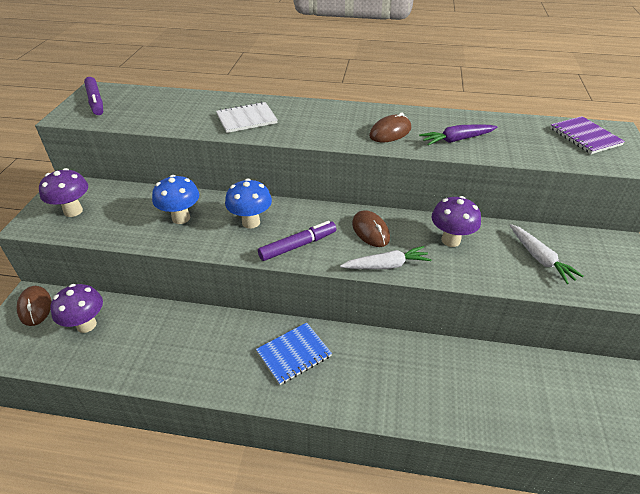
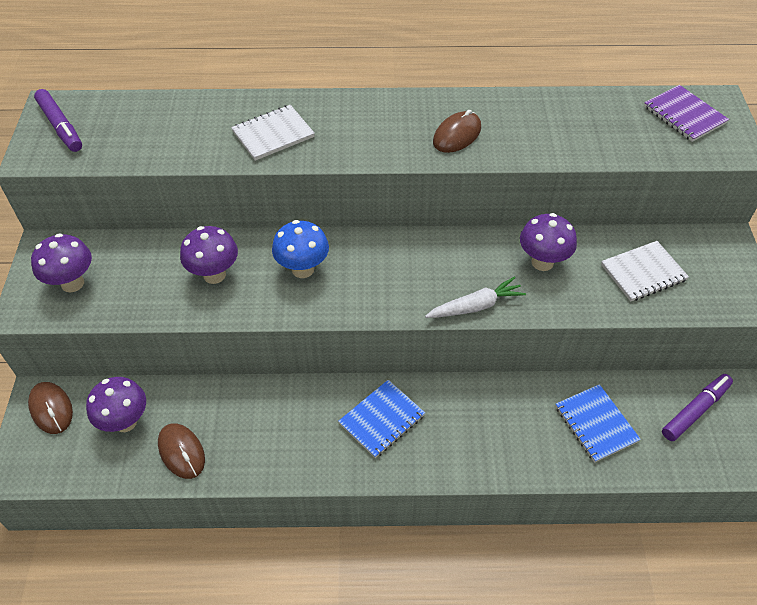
camera: 10 degrees left, 10 degrees up
(181, 218) = (214, 275): blue mushroom -> purple mushroom
(298, 245) = (368, 294): purple marker -> purple marker (695, 410)
(370, 231) = (448, 262): brown mouse -> brown mouse (181, 452)
(457, 140) = (538, 138): purple carrot -> none
(485, 386) = (595, 424): none -> blue notebook
(540, 258) = (643, 273): white carrot -> white notebook

